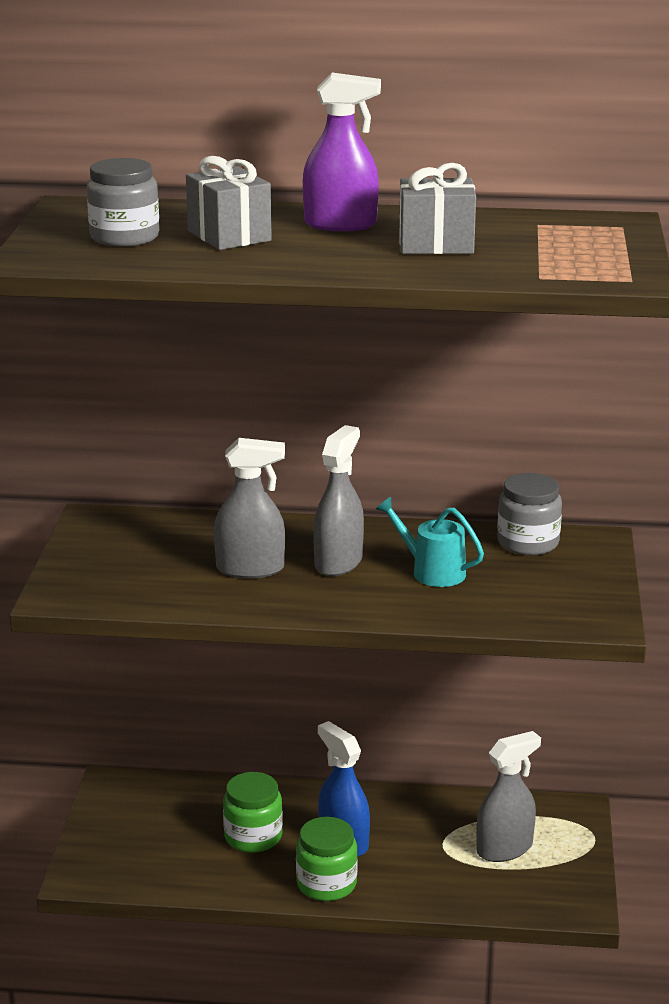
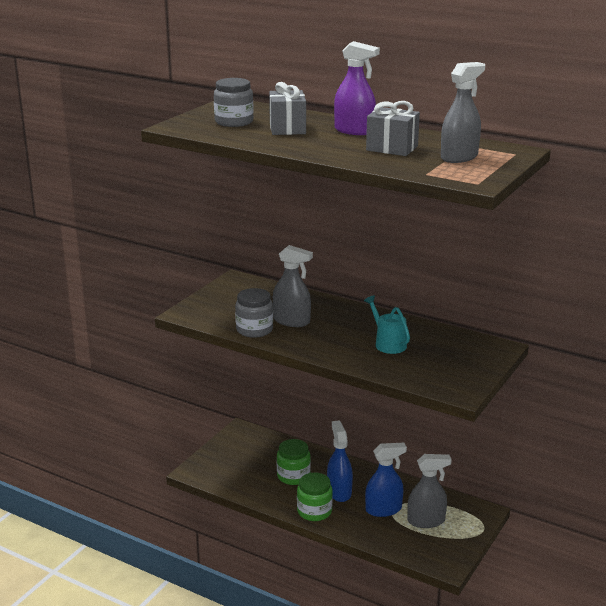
camera: 25 degrees right, 0 degrees up
(338, 562) = (341, 328): grey spray bottle -> grey spray bottle (459, 157)
(430, 849) = (383, 509): none -> blue spray bottle
(528, 543) = (457, 340): grey jar -> grey jar (254, 330)

